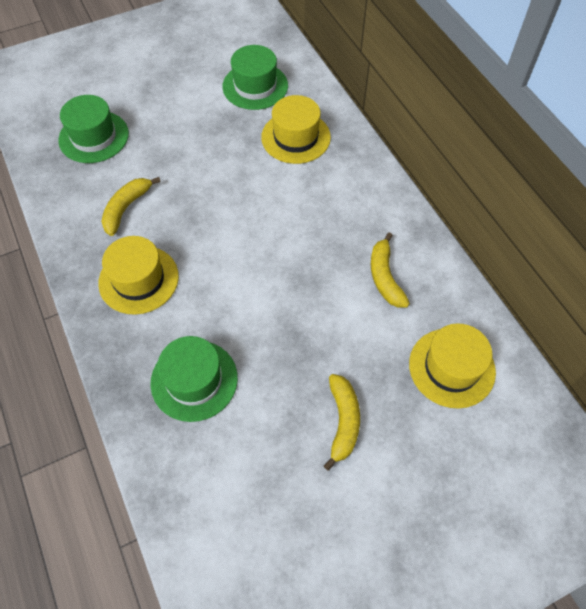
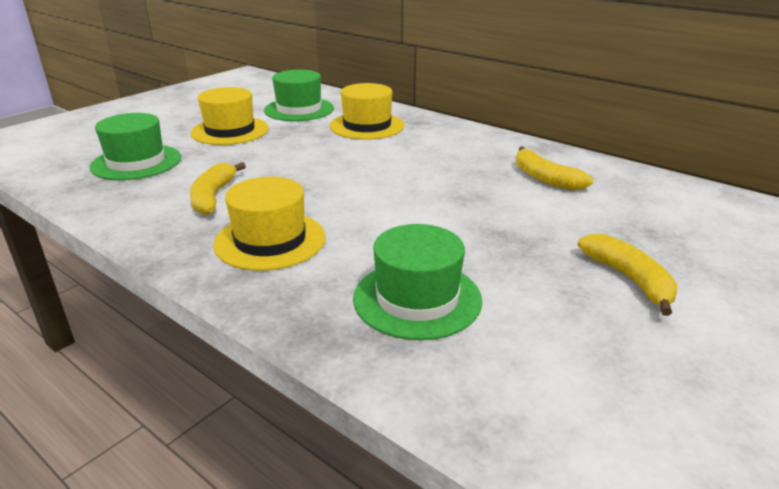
camera: 25 degrees left, 30 degrees down
(451, 367) = (680, 214): yellow hat -> yellow hat (230, 131)

